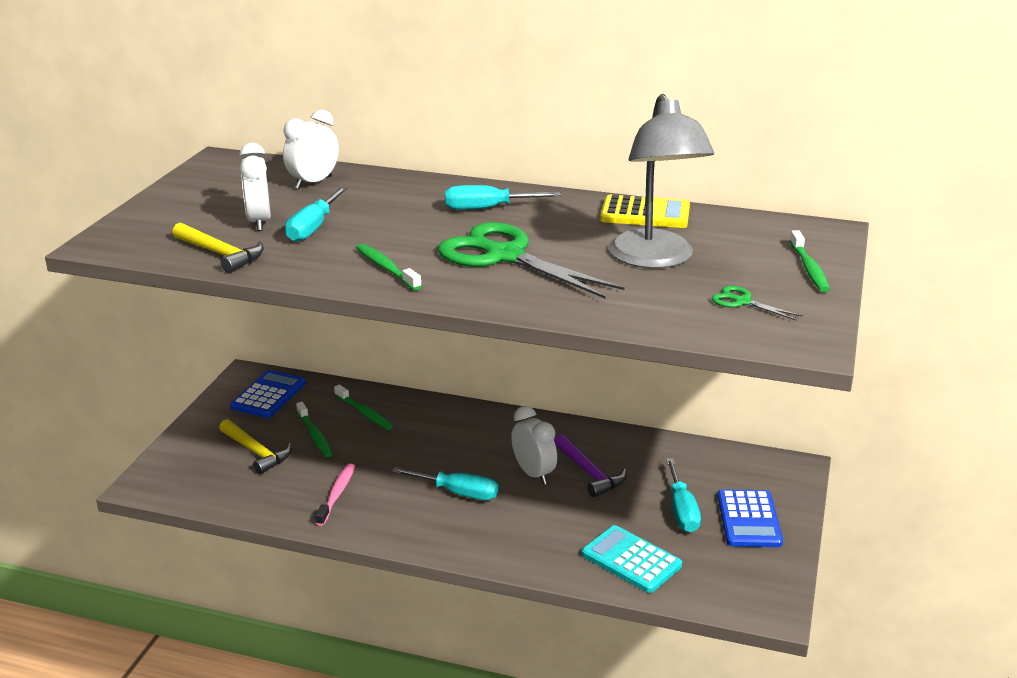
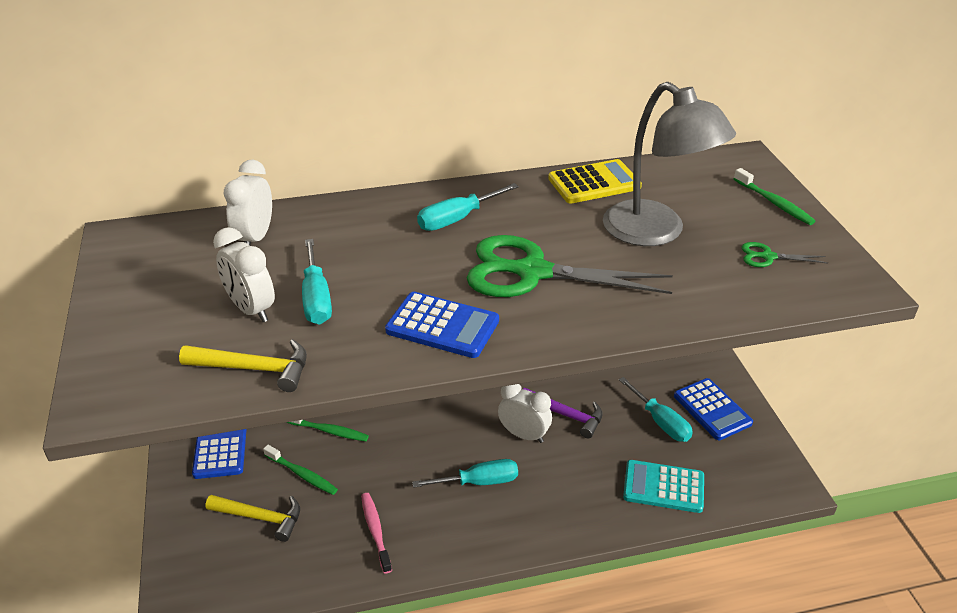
camera: 30 degrees left, 10 degrees up
(386, 268) = (442, 326): green toothbrush -> blue calculator

